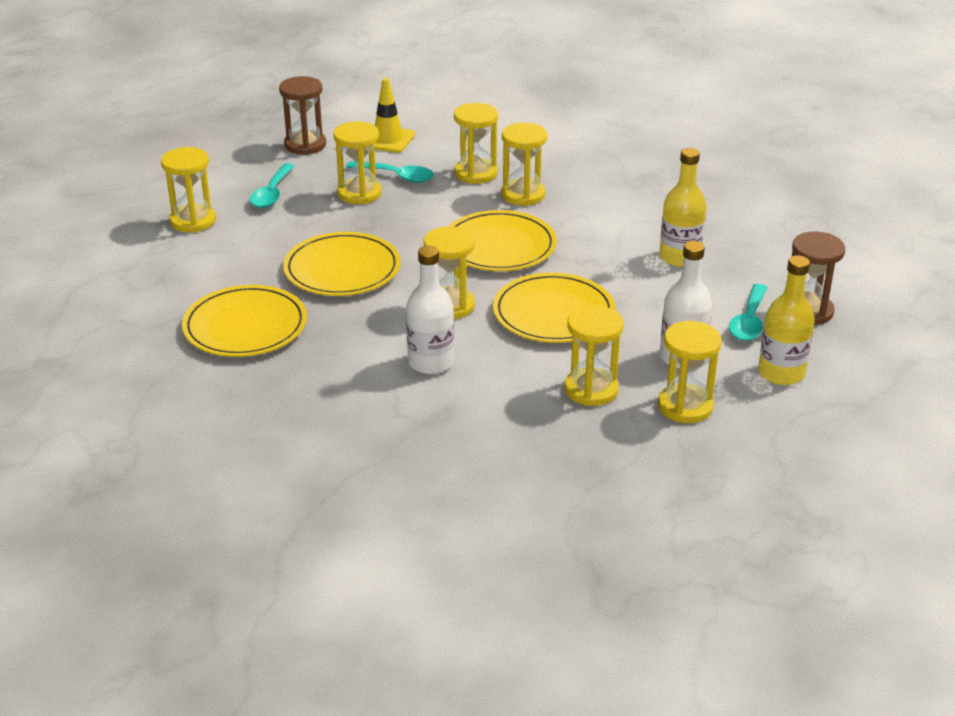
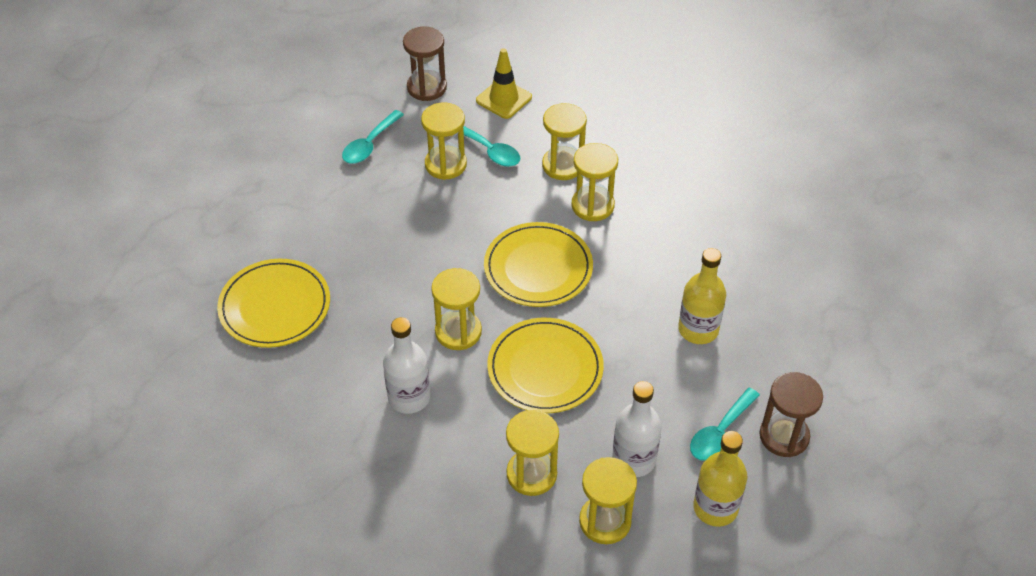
camera: 20 degrees right, 15 degrees up
(193, 221) = (288, 162): yellow hourglass -> none
(342, 269) = (386, 259): yellow plate -> none

